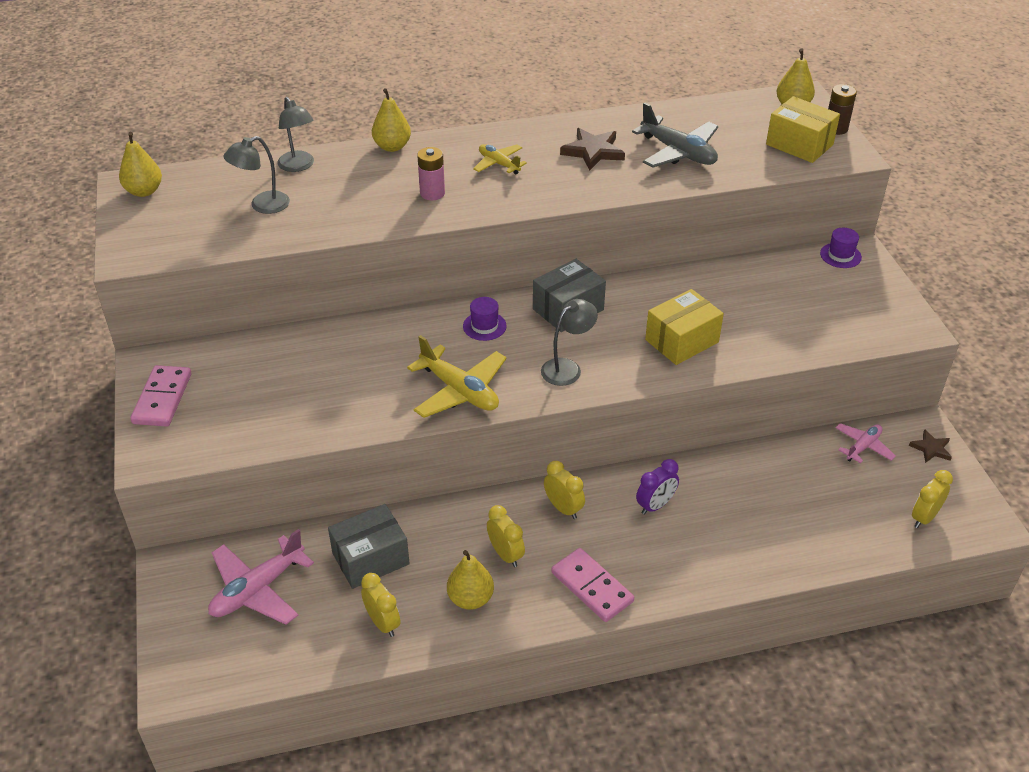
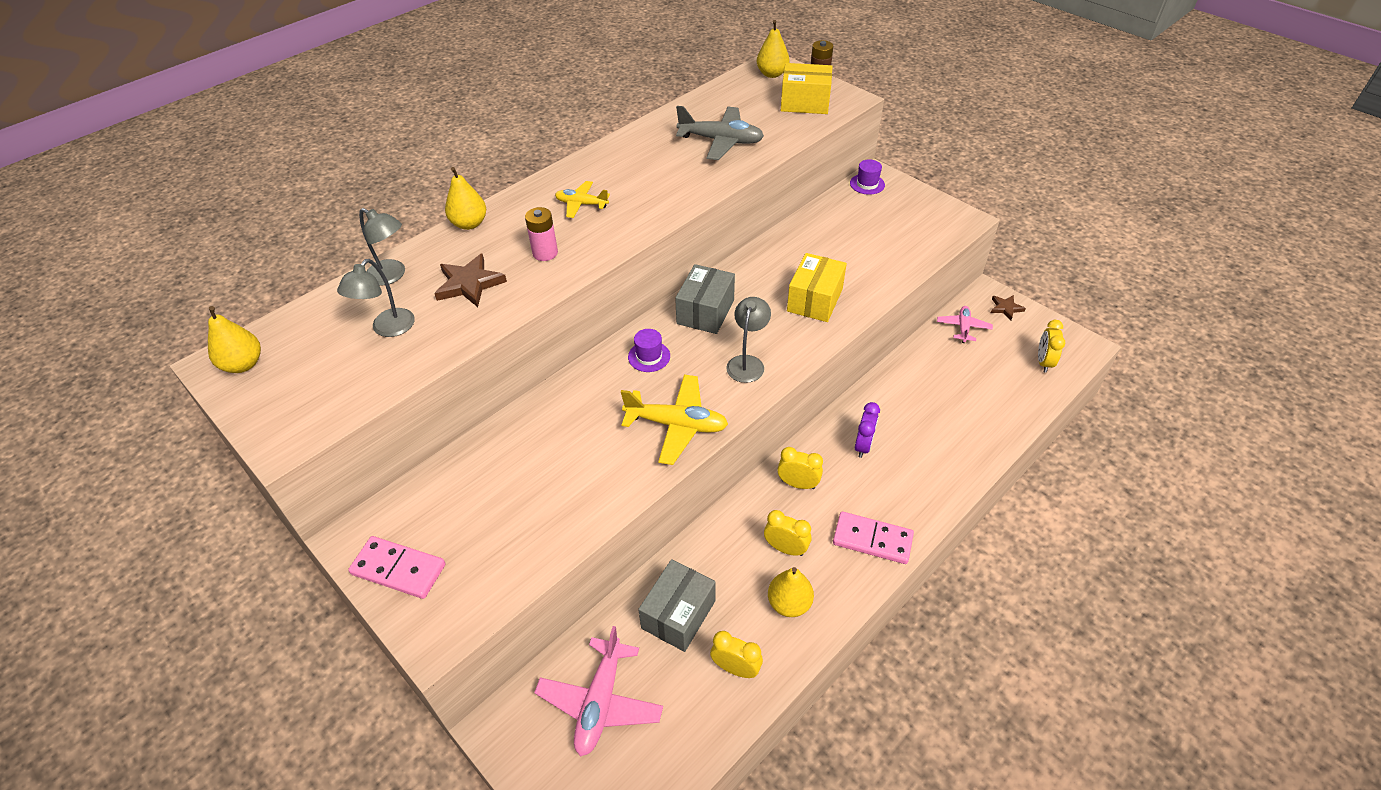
camera: 30 degrees left, 5 degrees up
(162, 398) = (399, 569): pink domino -> pink domino turned 45 degrees counterclockwise
(593, 151) = (652, 164): brown star -> brown star (469, 284)

